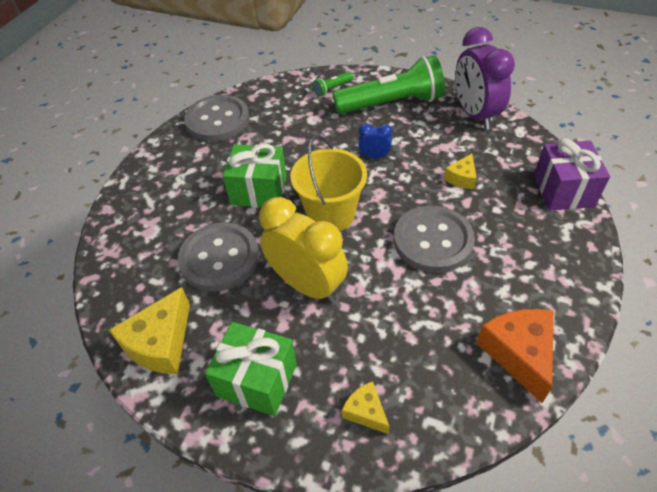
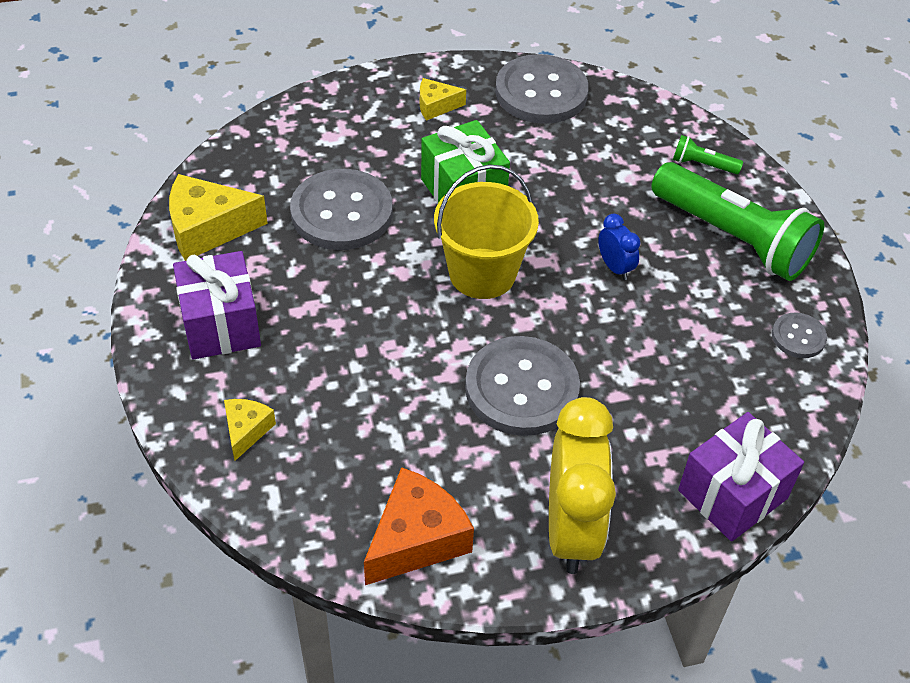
camera: 50 degrees right, 0 degrees up
(257, 380) = (221, 325): green gift -> purple gift
(307, 285) = (365, 304): yellow clock -> yellow clock (571, 530)
(461, 178) = (656, 373): yellow cheese -> yellow cheese (436, 106)
(475, 115) = (798, 337): purple clock -> grey button

